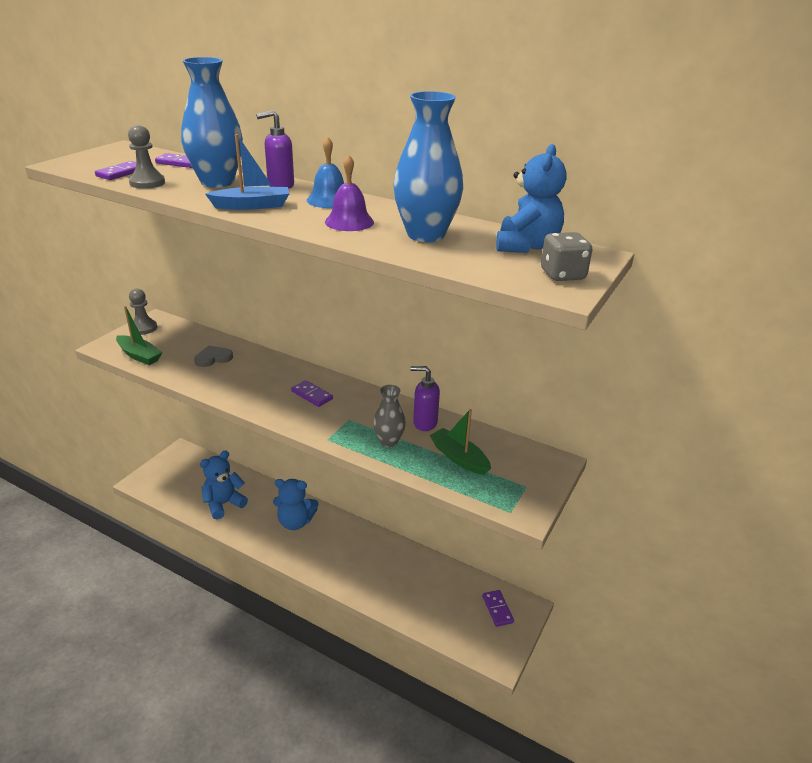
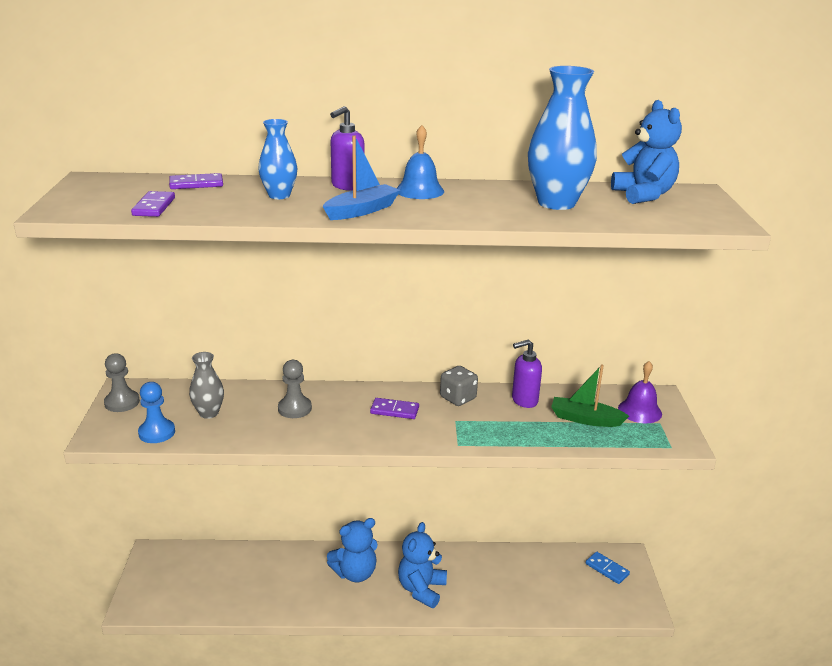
camera: 30 degrees left, 5 degrees down
(139, 355) = (157, 432): green boat -> blue pawn
(147, 183) = (207, 211): grey pawn -> grey pawn (294, 408)
(213, 358) = (247, 408): grey heart -> none
(217, 182) = (279, 195): blue vase -> blue vase, size x0.57
(224, 504) = (259, 588): blue teddy bear -> blue teddy bear (421, 589)
(349, 222) = (476, 206): purple bell -> purple bell (639, 411)
(389, 441) = (513, 427): grey vase -> grey vase (209, 413)
(497, 609) = (607, 569): purple domino -> blue domino
(562, 275) = (706, 211): grey dice -> grey dice (458, 398)

